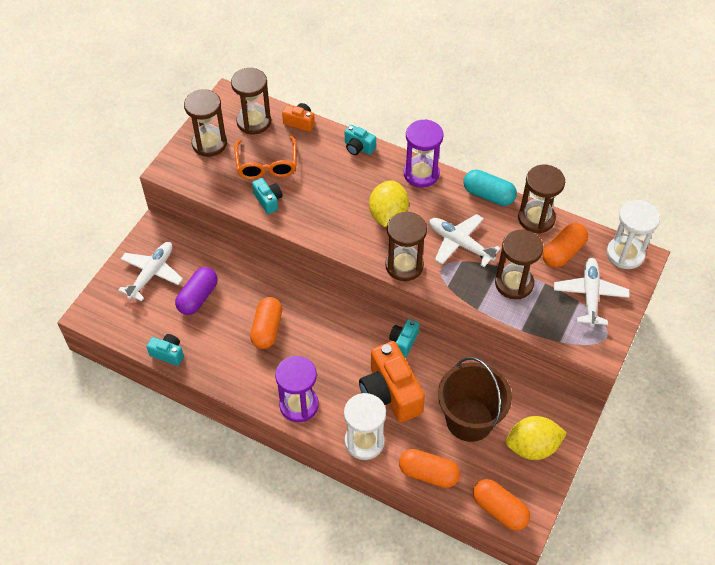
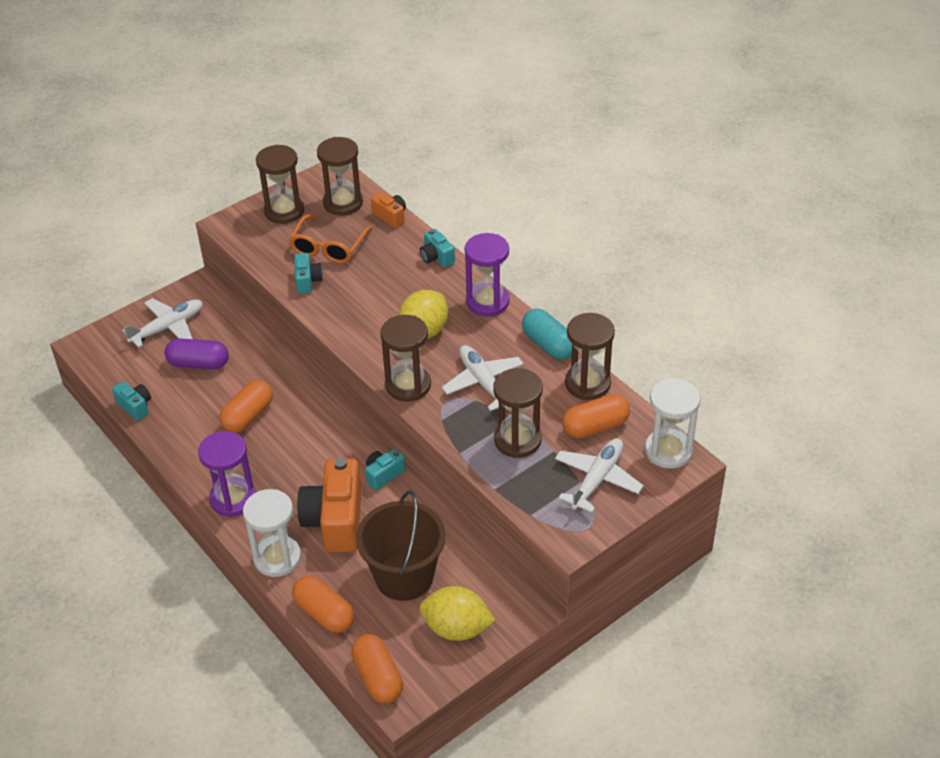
camera: 25 degrees right, 10 degrees down
(198, 297) = (198, 364): purple capsule -> purple capsule turned 45 degrees clockwise

